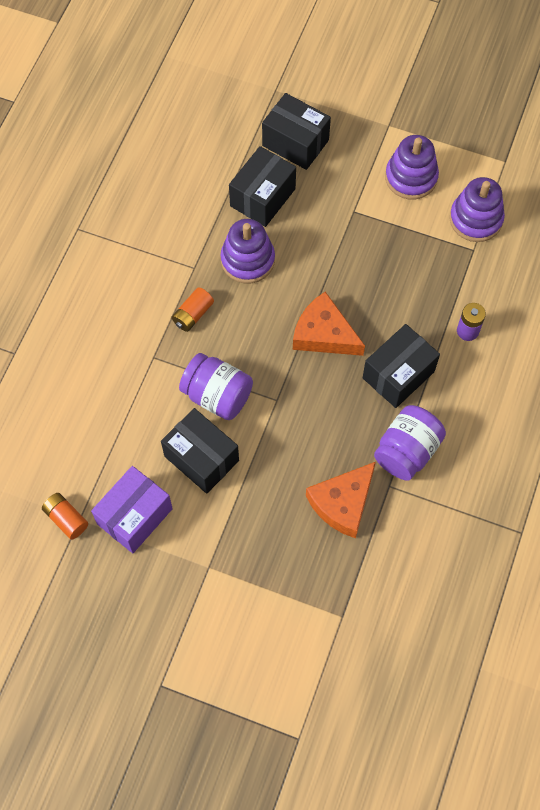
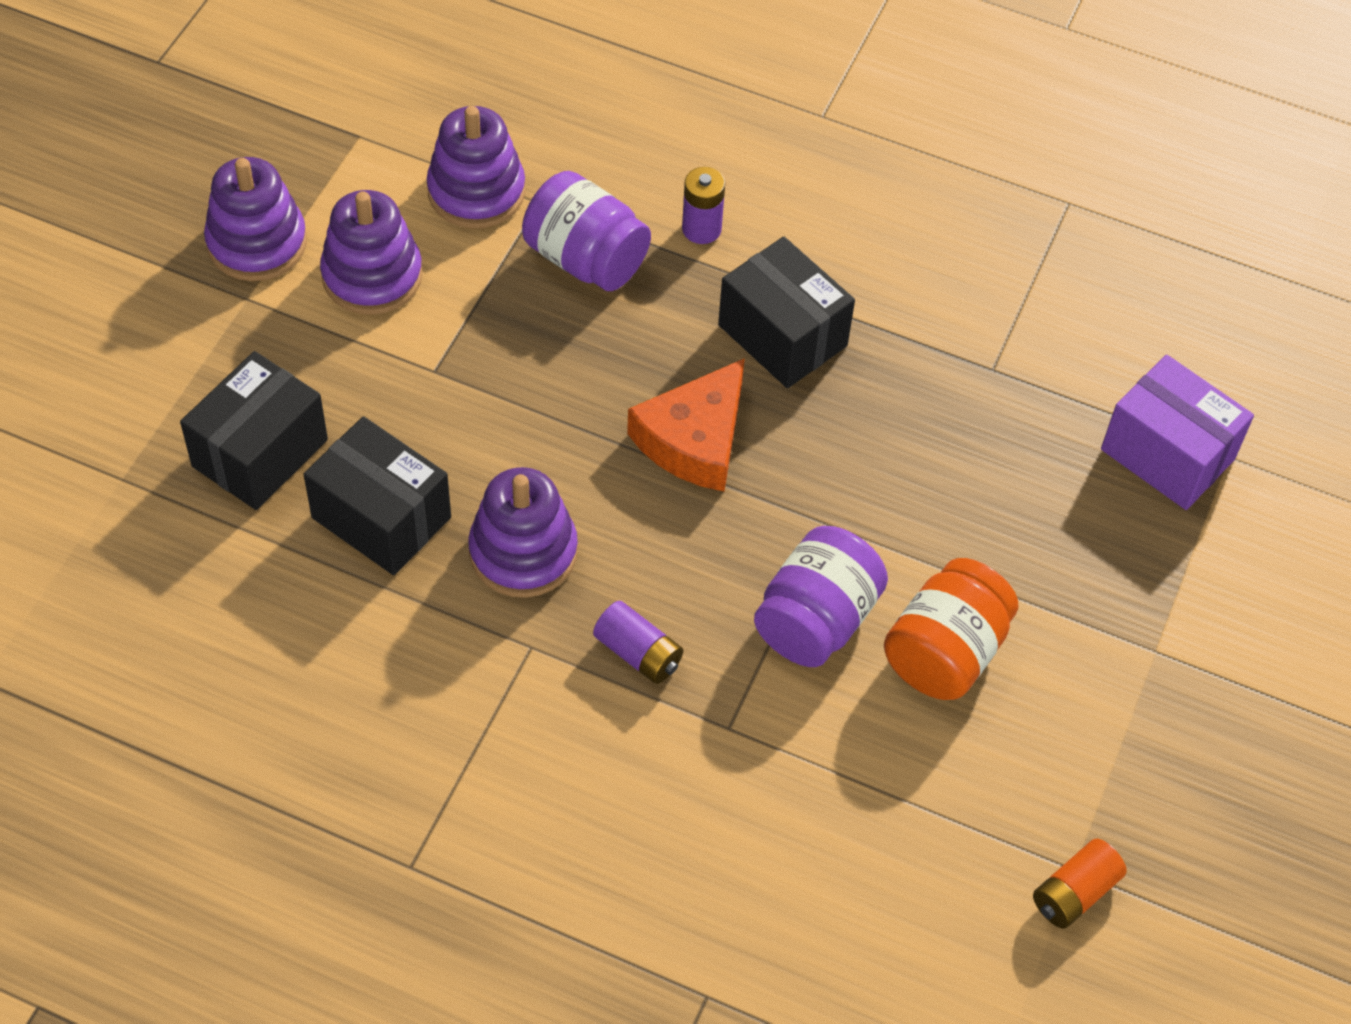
camera: 90 degrees left, 10 degrees down
(135, 516) = (1064, 770): purple box -> purple box (1167, 454)
(193, 314) = (638, 653): orange battery -> purple battery
(201, 458) = (945, 652): black box -> orange jar
(342, 503) = (1026, 438): orange cheese -> none
(407, 451) = (928, 338): purple jar -> purple jar (585, 259)
(424, 125) = (257, 243): none -> purple stacking toy

